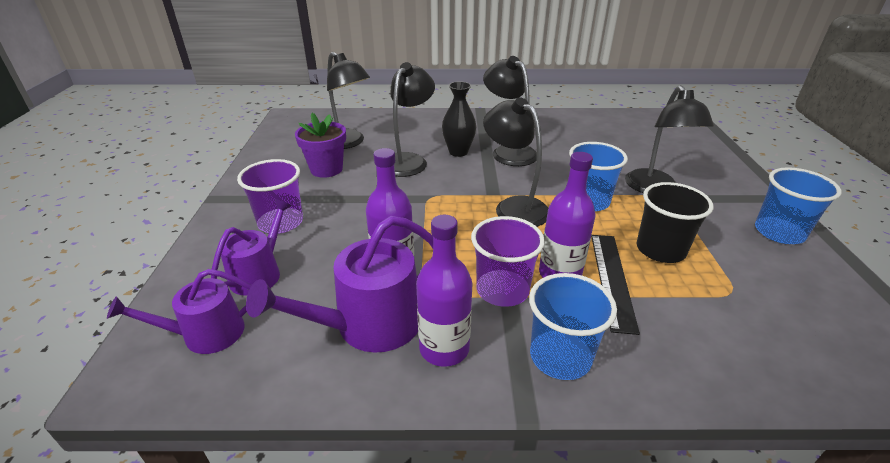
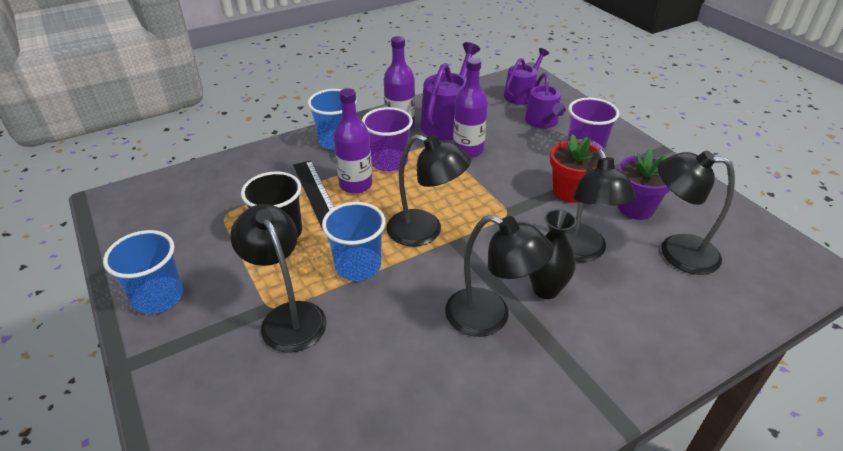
camera: 150 degrees right, 5 degrees up
(355, 195) = (570, 192): none -> red flower pot

